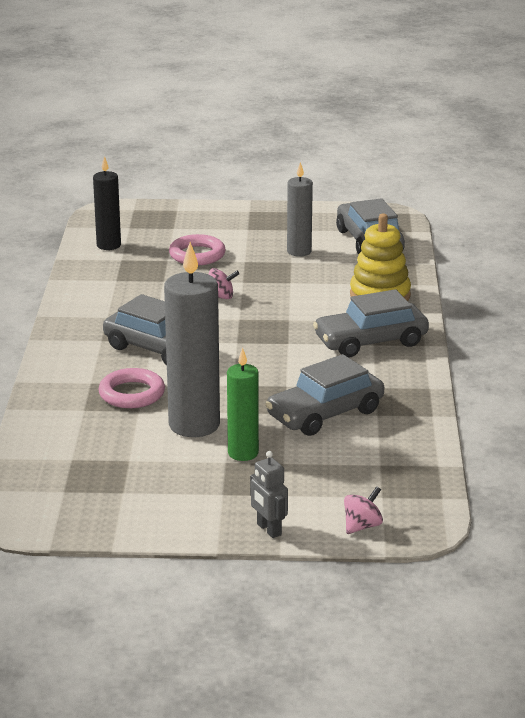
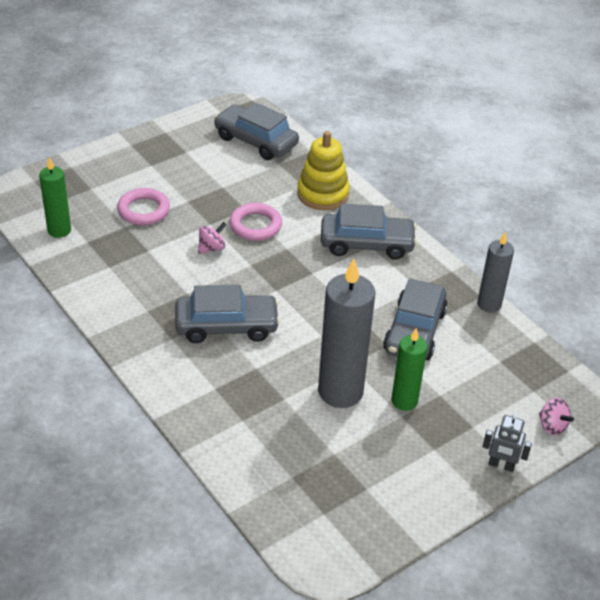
camera: 40 degrees left, 15 degrees up
(108, 245) = (59, 230): black candle -> green candle
(132, 394) = (260, 384): pink ring -> pink ring (255, 225)
(299, 251) = (217, 173): grey candle -> grey candle (489, 304)
(362, 526) = (552, 426): pink spinning top -> pink spinning top turned 135 degrees clockwise
(370, 341) = (366, 244): grey car -> grey car turned 120 degrees counterclockwise

